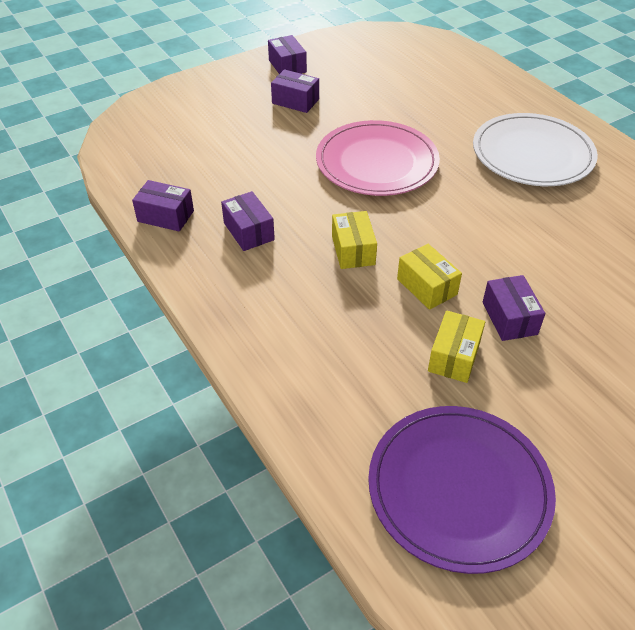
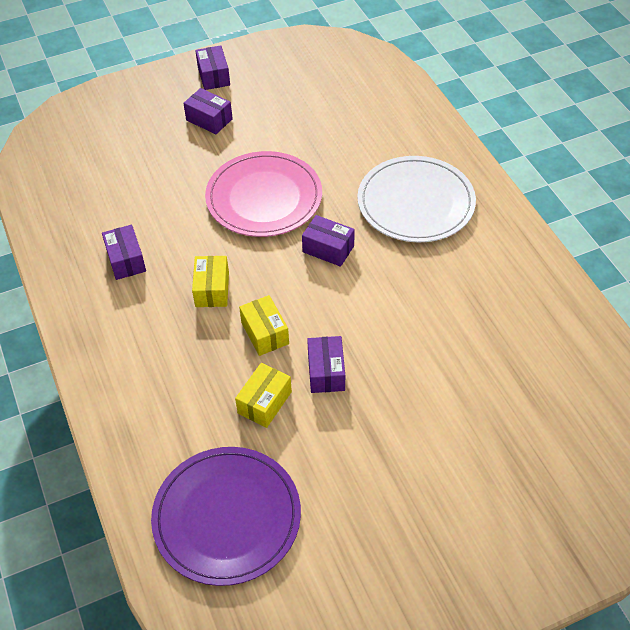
camera: 10 degrees right, 5 degrees up
(165, 216) = (57, 237): purple box -> purple box (328, 249)

